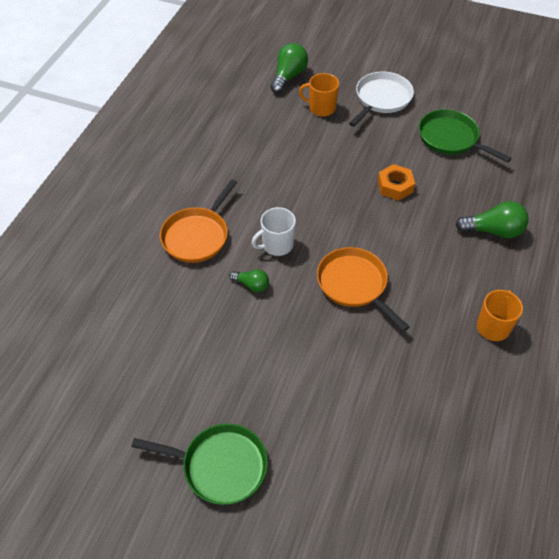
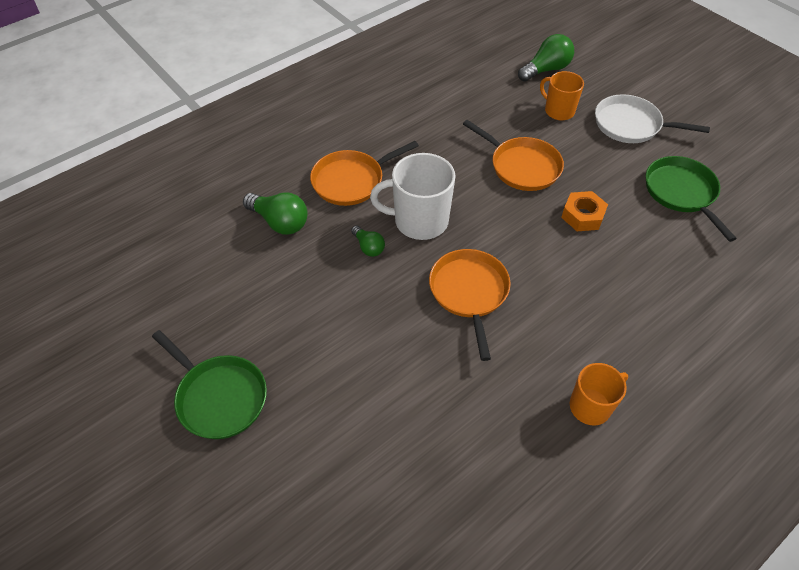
camera: 30 degrees right, 0 degrees up
(277, 245) = (419, 221): white mug -> white mug, size x1.57
(325, 166) = (522, 166): none -> orange pan
(381, 99) = (630, 125): white pan -> white pan turned 135 degrees counterclockwise
(493, 231) = (664, 307): green light bulb -> green light bulb (280, 222)

